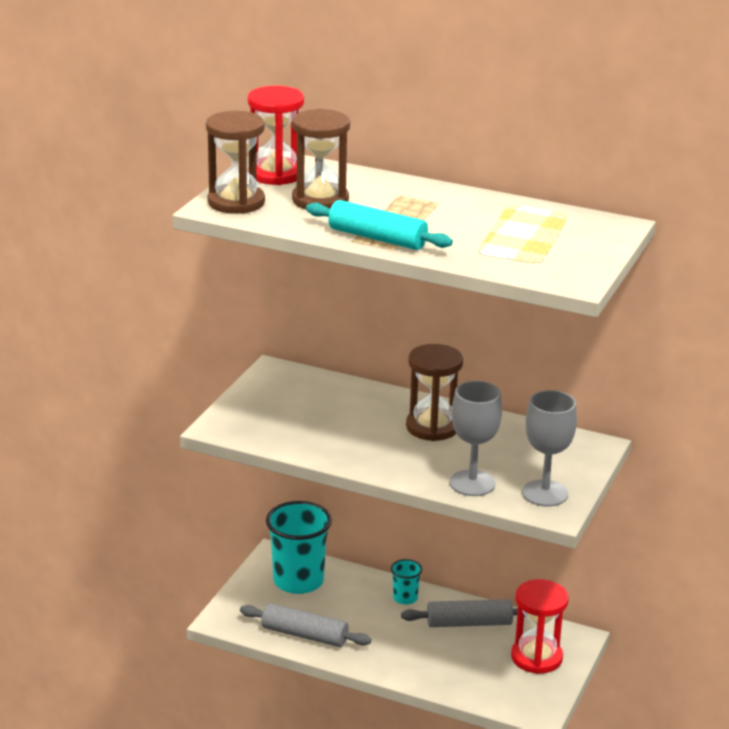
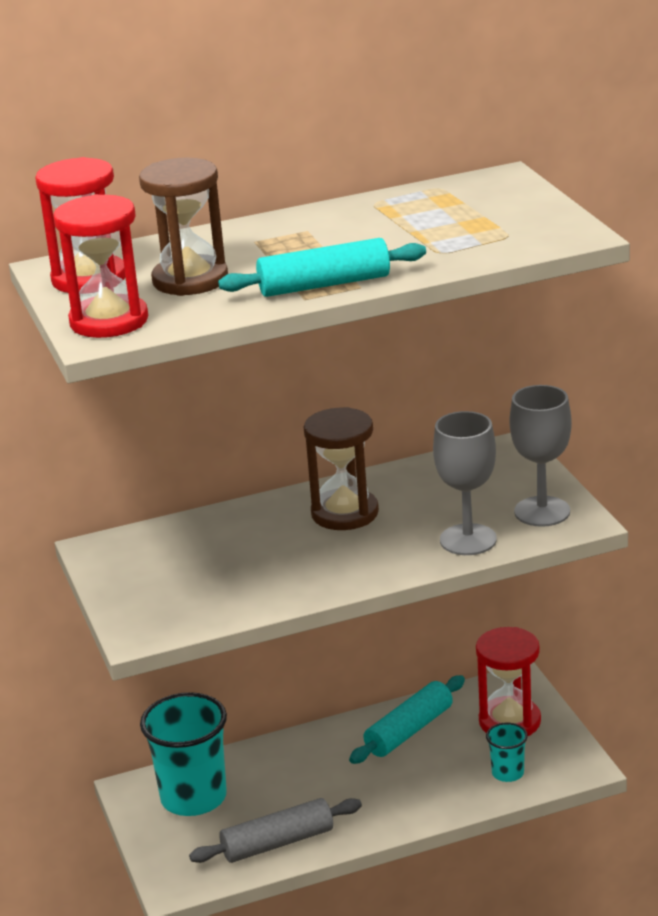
camera: 40 degrees left, 0 degrees up
(236, 202) = (109, 321): brown hourglass -> red hourglass
(405, 598) = (318, 746): turquoise cup -> turquoise cup (508, 773)
(469, 623) = (409, 731): grey rolling pin -> turquoise rolling pin

